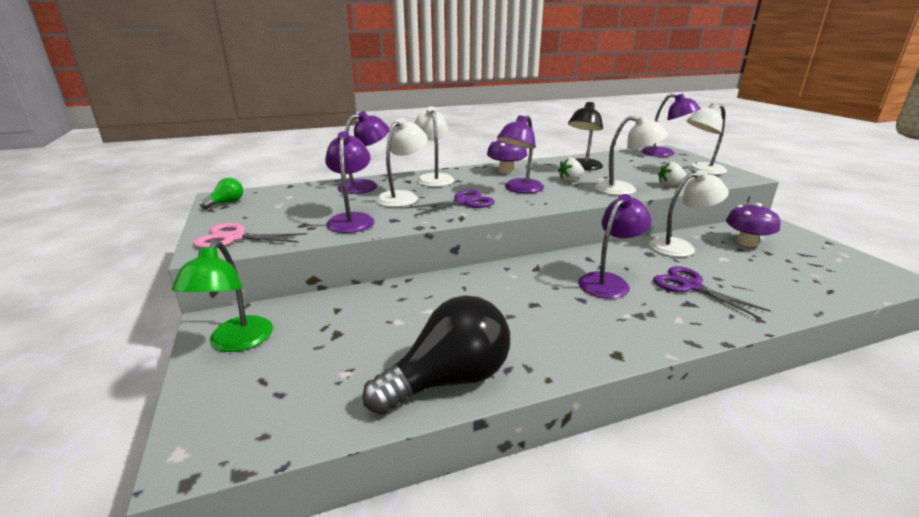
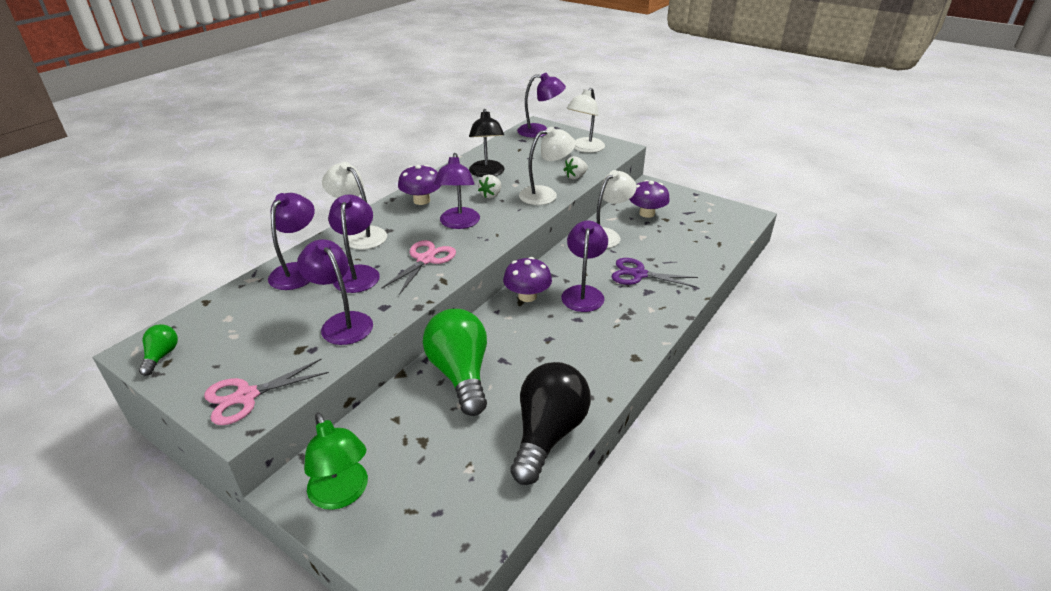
camera: 35 degrees left, 10 degrees up
(402, 197) = (358, 273): white lamp -> purple lamp
(424, 299) = (460, 374): none -> green light bulb
(463, 202) = (425, 259): purple scissors -> pink scissors
(547, 266) = (527, 296): none -> purple mushroom

